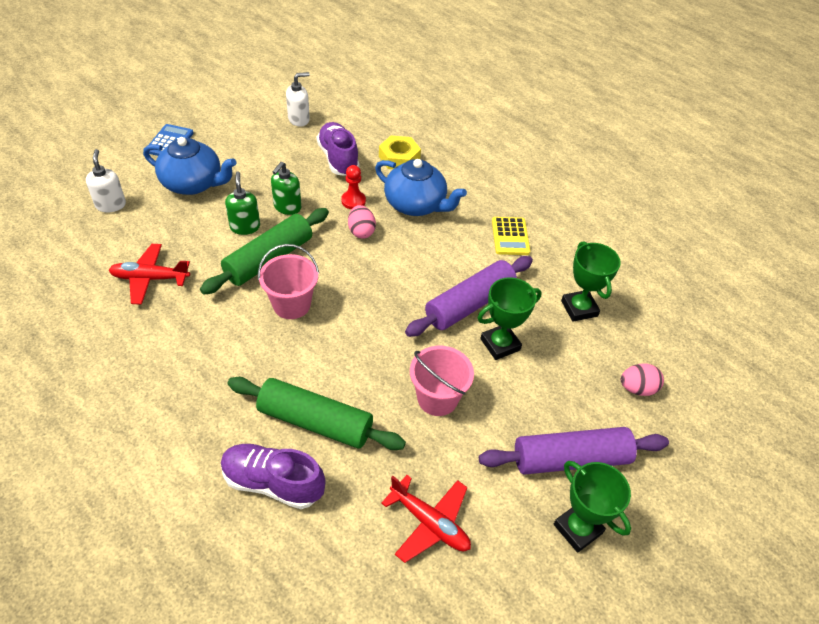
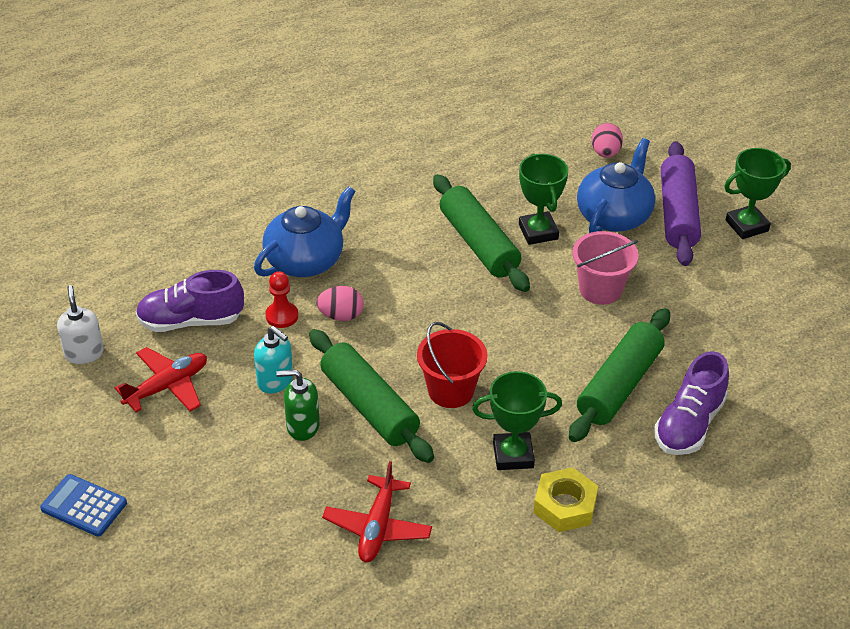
camera: 75 degrees left, 5 degrees down
(111, 205) = (213, 576): white soap dispenser -> none
(193, 184) = (194, 479): blue teapot -> blue teapot (614, 216)
(287, 207) = (275, 381): green soap dispenser -> turquoise soap dispenser
(291, 304) = (451, 391): pink bucket -> red bucket
(399, 158) = (209, 262): yellow nut -> yellow nut (565, 506)
(429, 523) = (737, 317): red plane -> red plane (167, 386)
(470, 304) = (478, 243): purple rolling pin -> green rolling pin
(510, 236) = (382, 192): yellow calculator -> none
(579, 308) = (500, 166): green trophy -> green trophy (513, 455)

